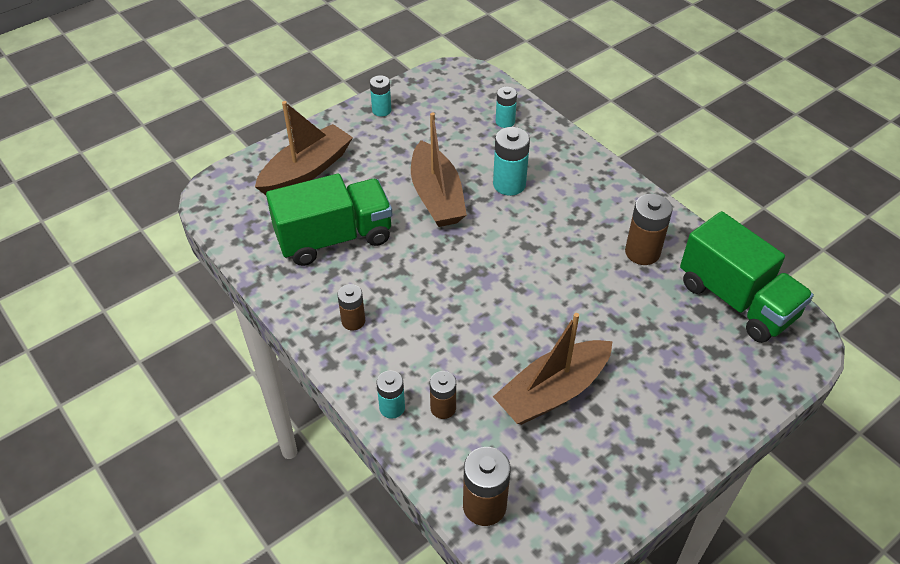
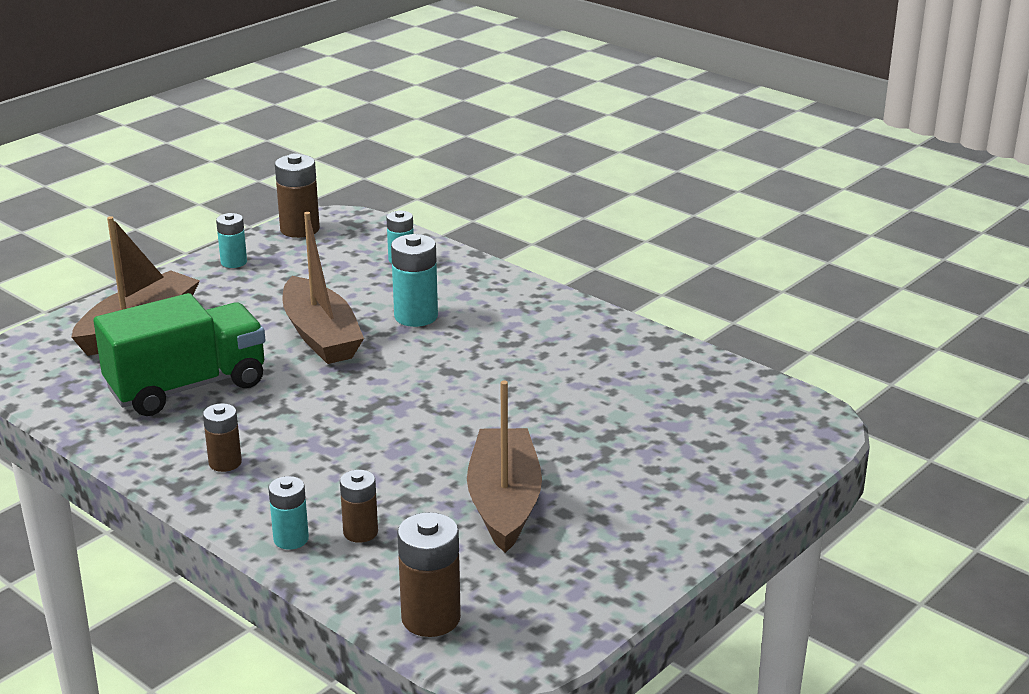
camera: 10 degrees left, 20 degrees down
(552, 392) = (504, 502): brown boat -> brown boat turned 135 degrees clockwise
(642, 252) = (599, 363): brown battery -> brown battery (300, 229)
(736, 300) = (725, 395): green truck -> none

